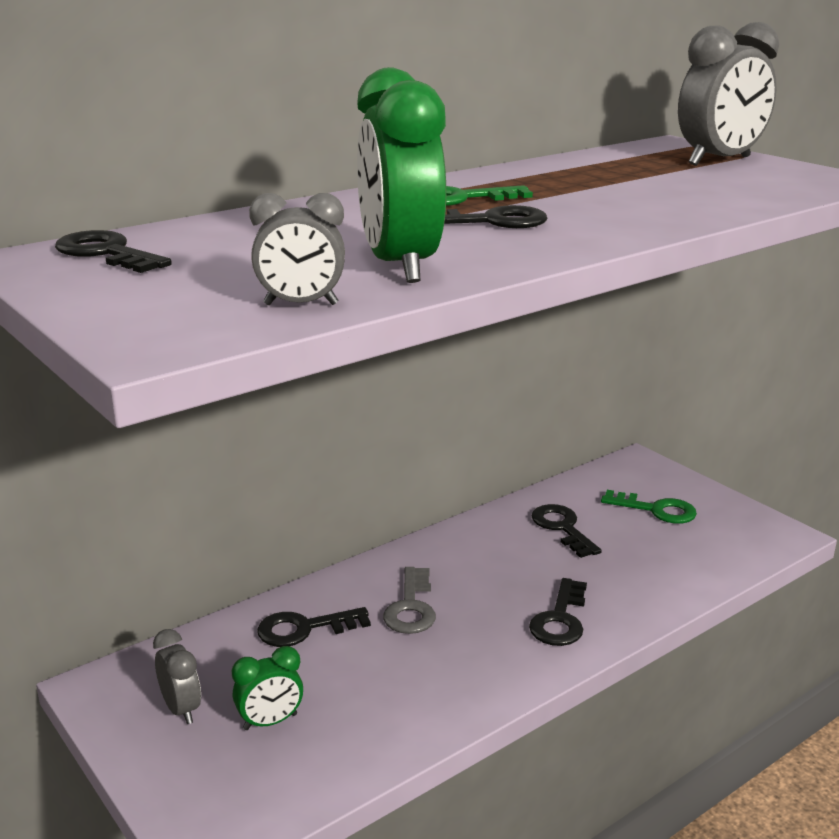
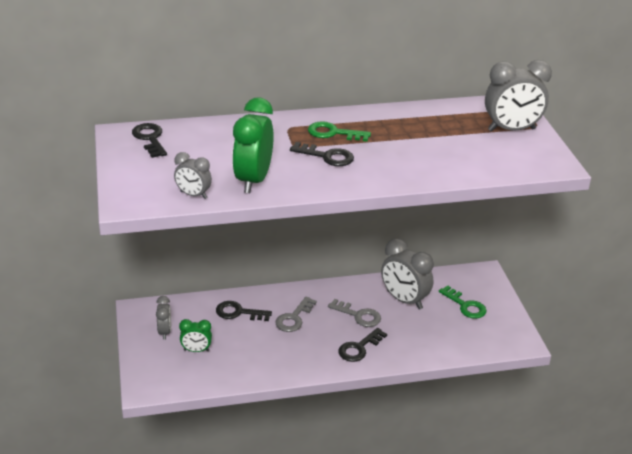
camera: 25 degrees right, 10 degrees up
(514, 571) = (358, 315): none -> grey key
(562, 528) = (404, 300): black key -> grey clock

